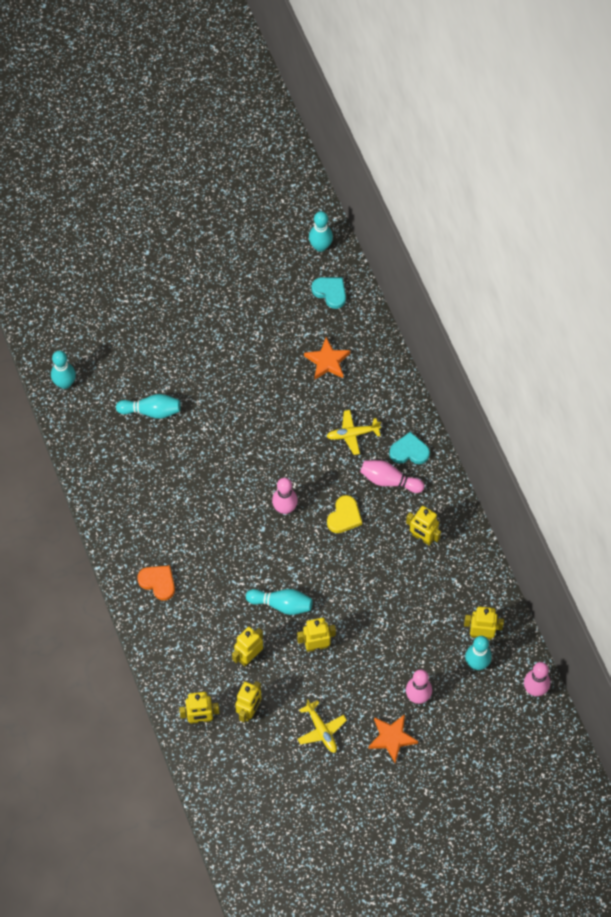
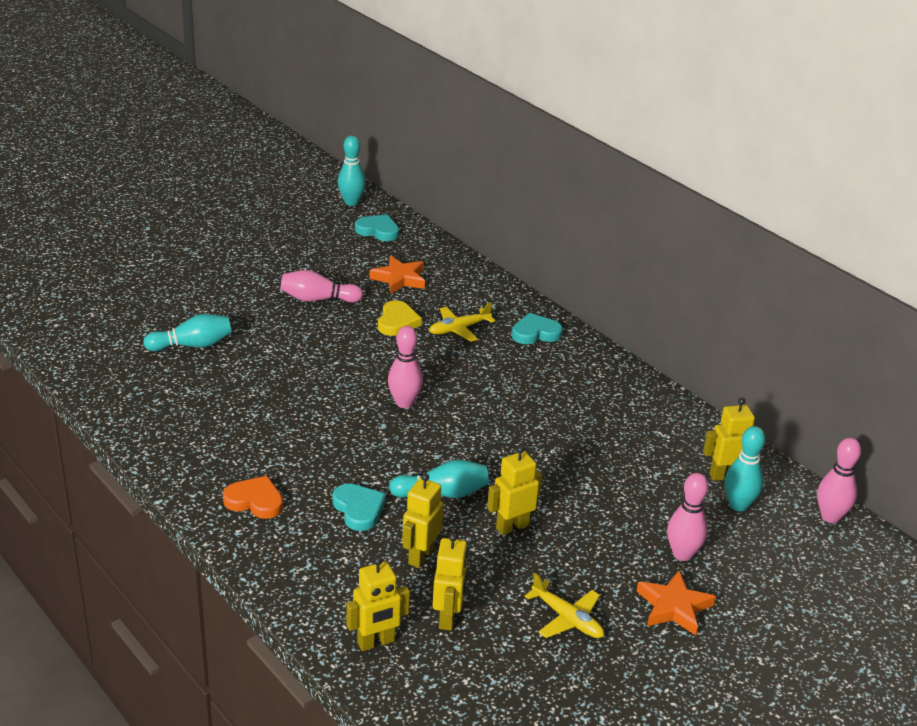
camera: 20 degrees left, 30 degrees down
(65, 383) = (67, 338): turquoise bowling pin -> none
(222, 606) = (359, 509): none -> turquoise heart
(344, 516) = (485, 398): yellow heart -> yellow heart (397, 322)
(389, 480) = (524, 359): pink bowling pin -> pink bowling pin (318, 299)
(422, 537) = (594, 401): yellow robot -> none

